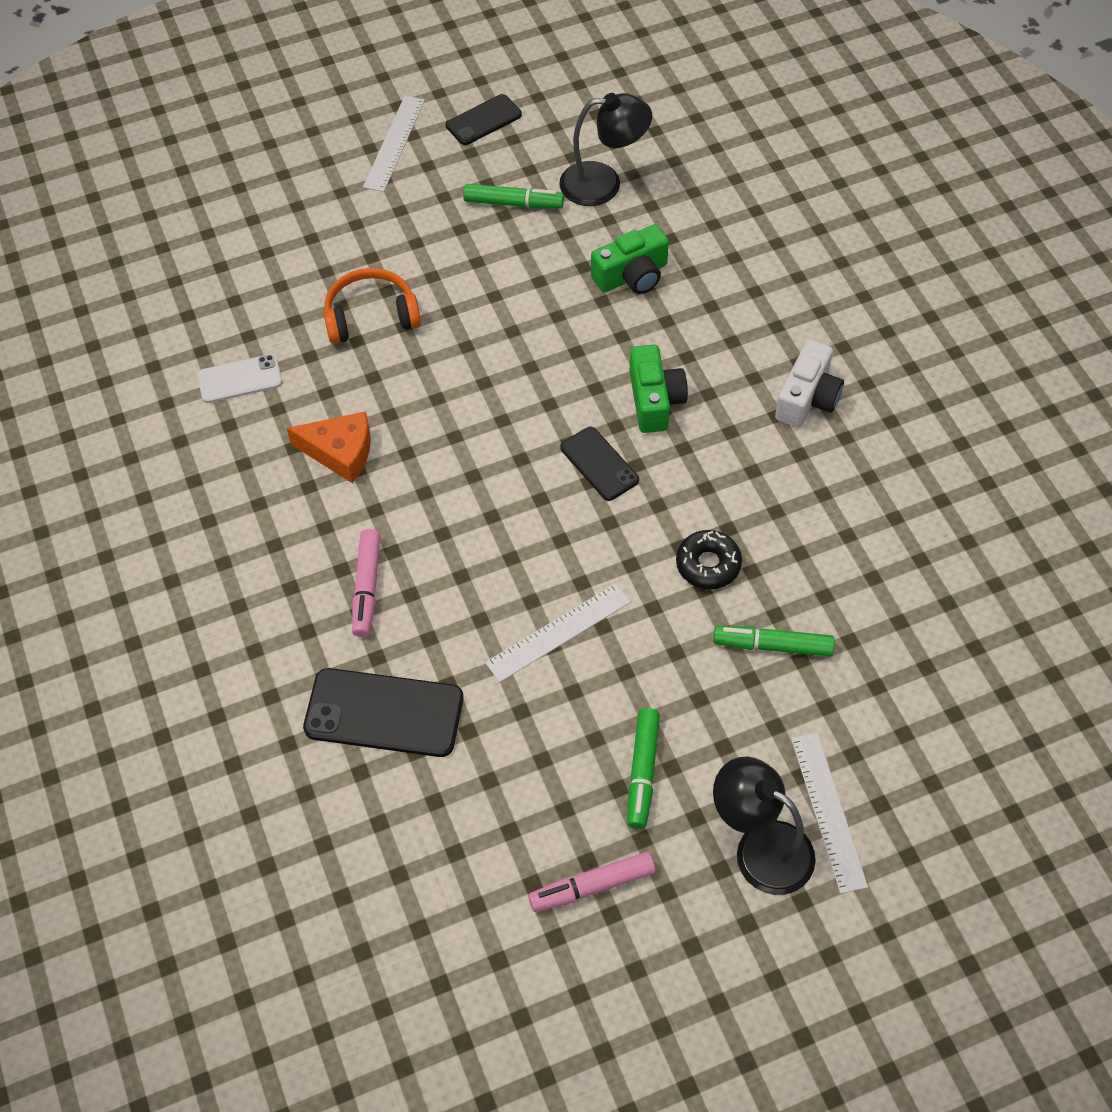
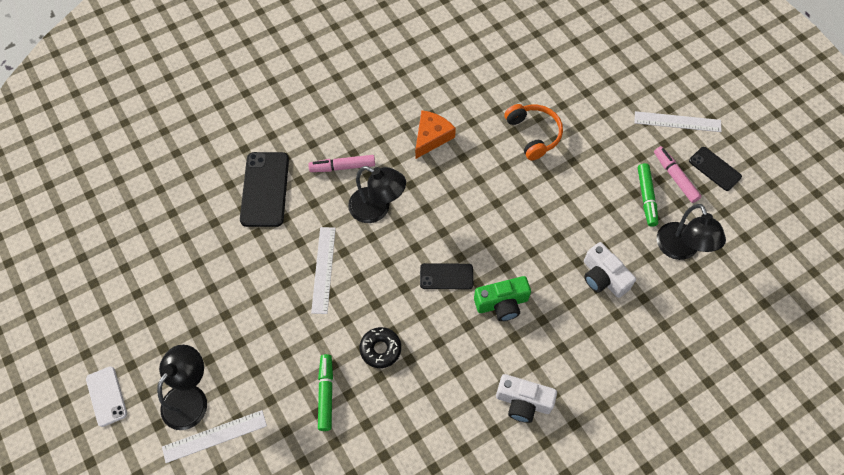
camera: 80 degrees right, 5 degrees up
(240, 379) = (473, 79): white phone -> white phone (106, 396)
(340, 452) = (431, 137): orange cheese -> orange cheese turned 150 degrees counterclockwise
(460, 544) = (377, 209): none -> black lamp
(558, 632) = (323, 269): white ruler -> white ruler turned 45 degrees clockwise
(592, 886) = (165, 308): pink marker -> pink marker (675, 177)
(599, 464) = (446, 276): black phone -> black phone turned 45 degrees clockwise
(632, 275) = (603, 277): green camera -> white camera
(642, 772) = (235, 327): green marker -> none

